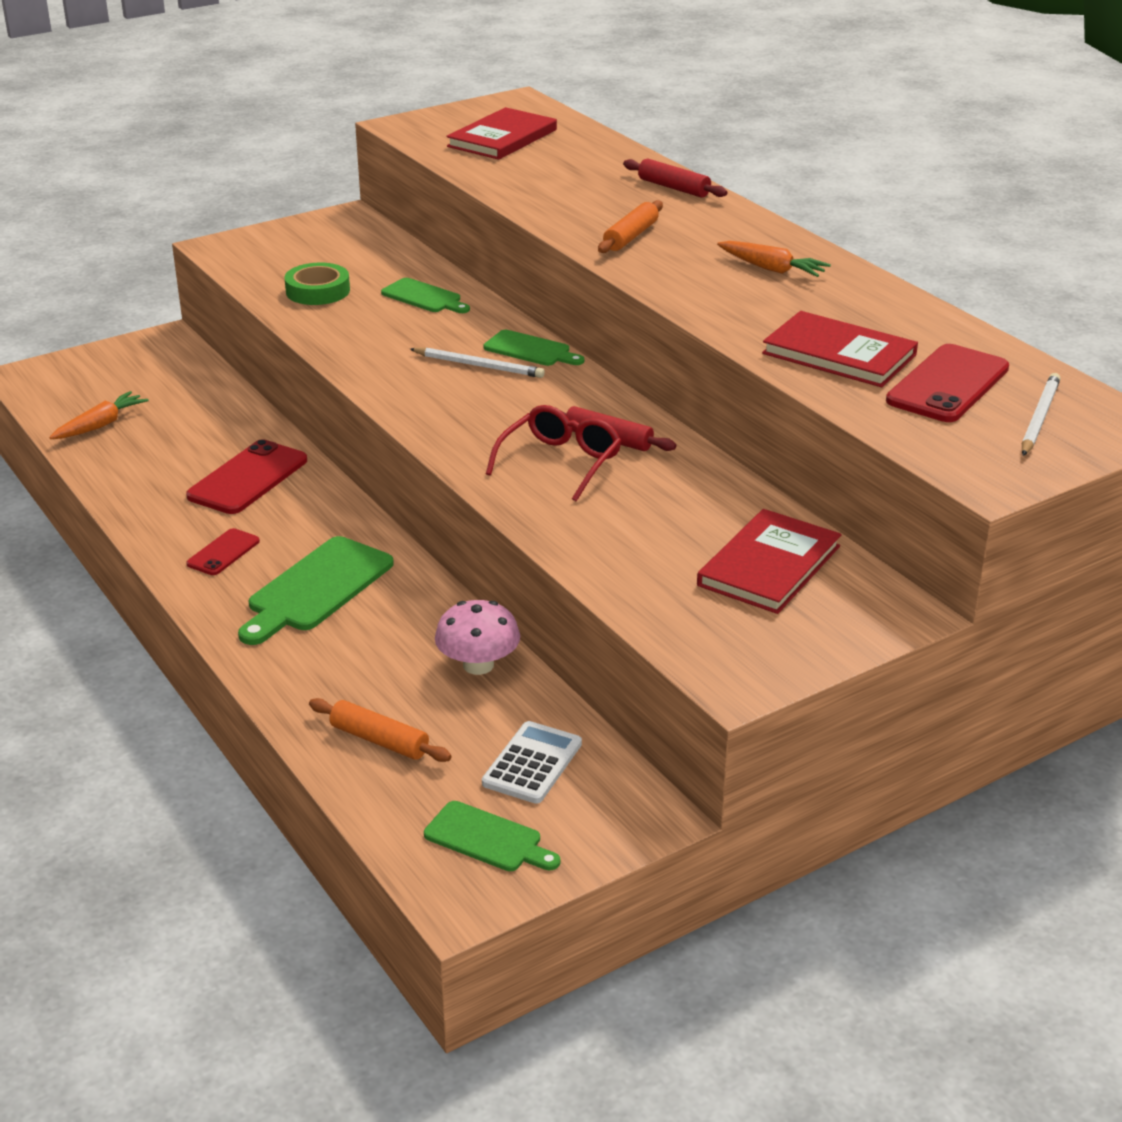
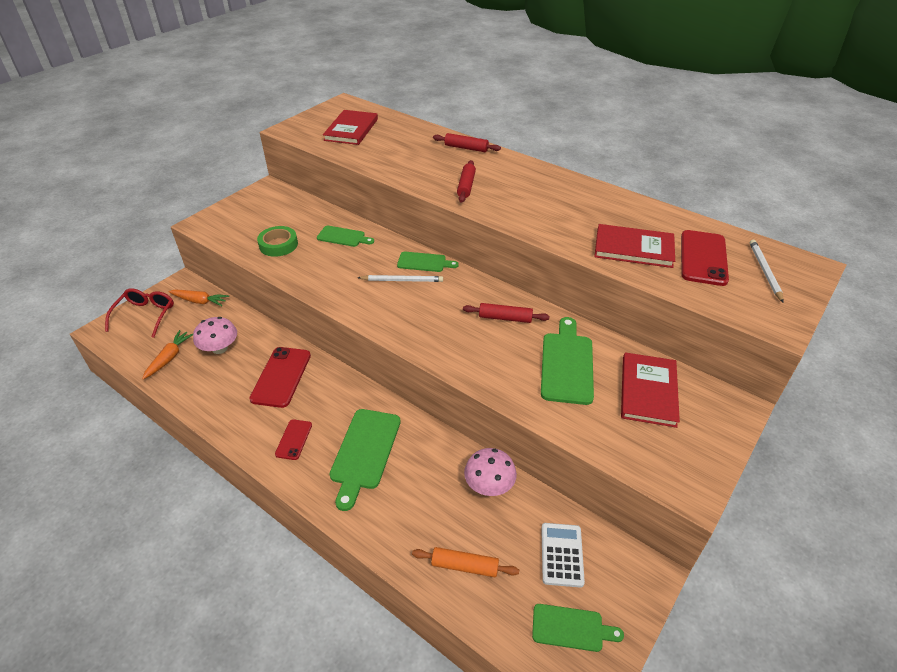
camera: 20 degrees left, 10 degrees up
(178, 427) = (219, 348): none -> pink mushroom
(560, 462) = (489, 342): red glasses -> red glasses (145, 315)
(631, 236) = (466, 186): orange rolling pin -> red rolling pin
(663, 510) = (567, 364): none -> green cutting board
(771, 269) = (555, 194): orange carrot -> orange carrot (200, 301)

